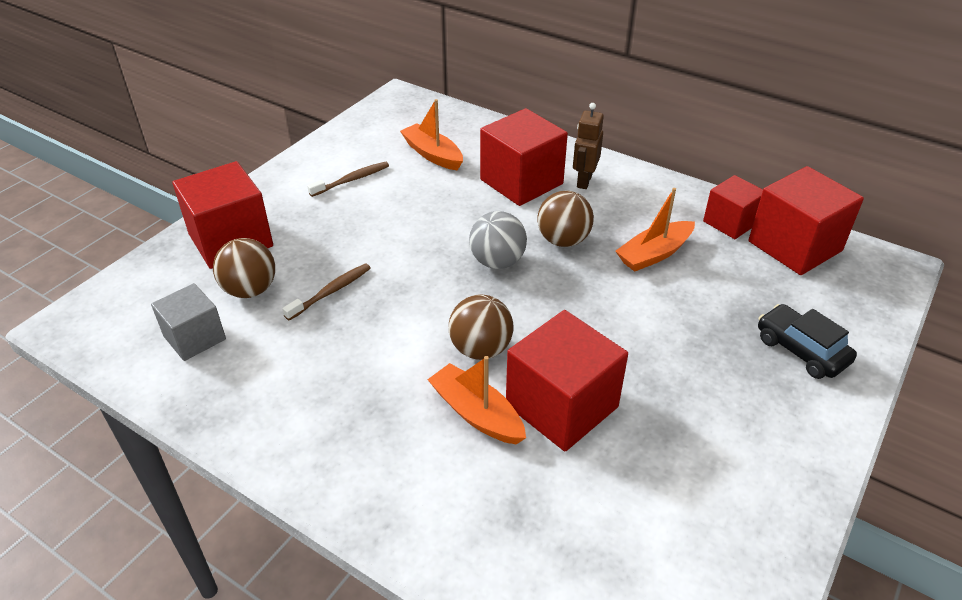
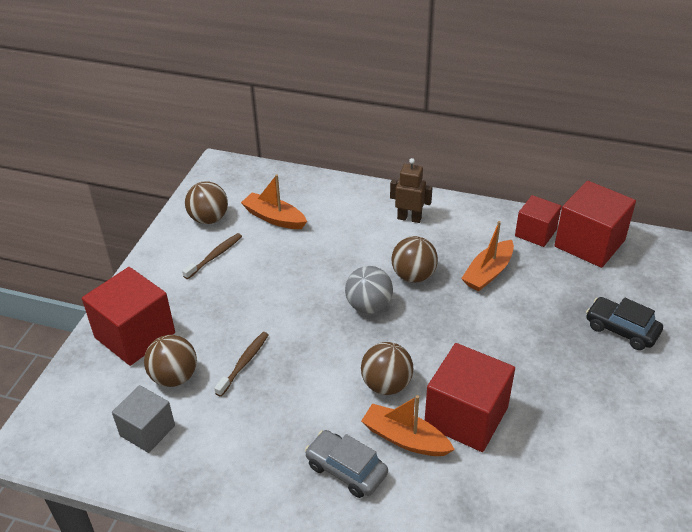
camera: 15 degrees left, 0 degrees up
(363, 143) = (209, 219): none -> brown ball
(392, 431) = (346, 469): none -> grey car
(521, 182) = (359, 229): red cube -> none
(584, 181) = (409, 218): brown robot -> brown robot turned 105 degrees clockwise

